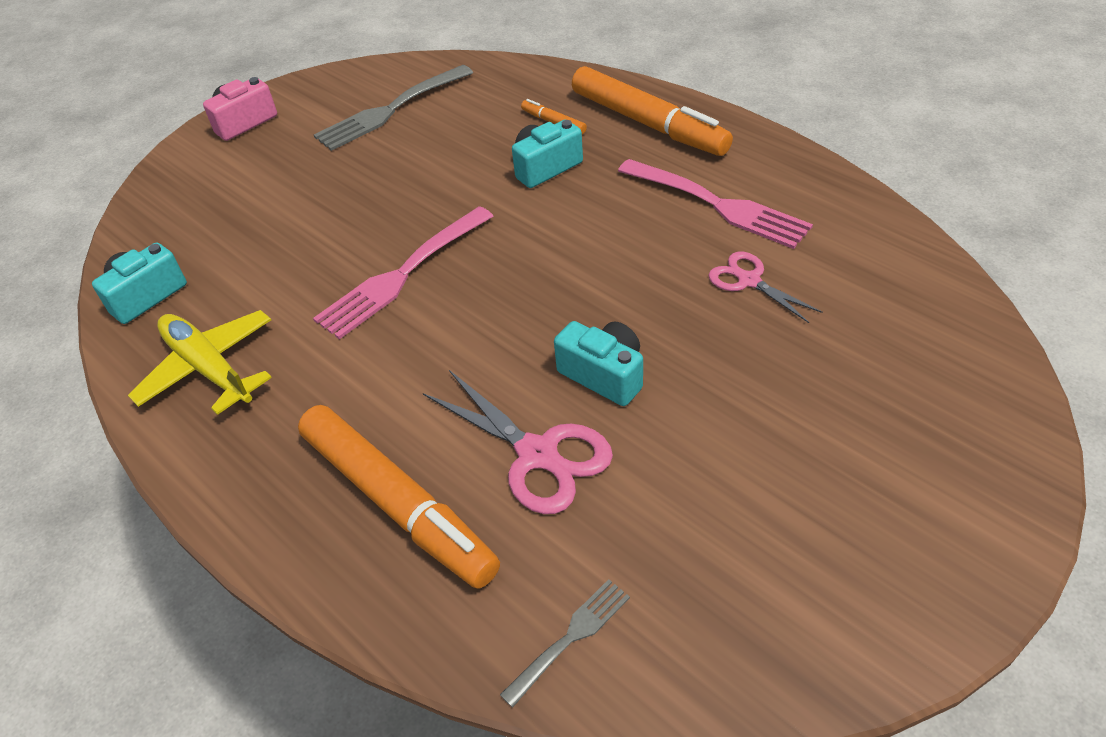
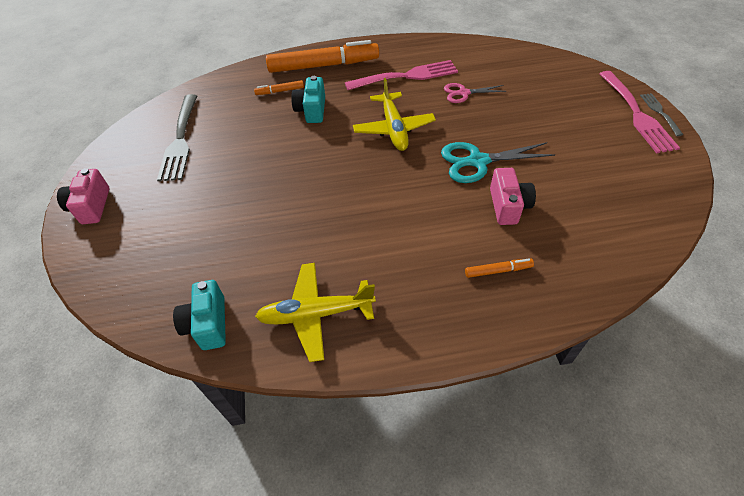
camera: 55 degrees left, 5 degrees up
(397, 503) = (498, 271): orange marker -> orange marker, size x0.42
(402, 275) = (331, 197): pink fork -> pink fork (636, 114)
(537, 454) = (508, 206): pink scissors -> pink camera
(570, 638) = (622, 245): grey fork -> grey fork (660, 112)
(587, 256) = (393, 129): none -> yellow plane
(604, 375) = (478, 161): turquoise camera -> turquoise scissors

